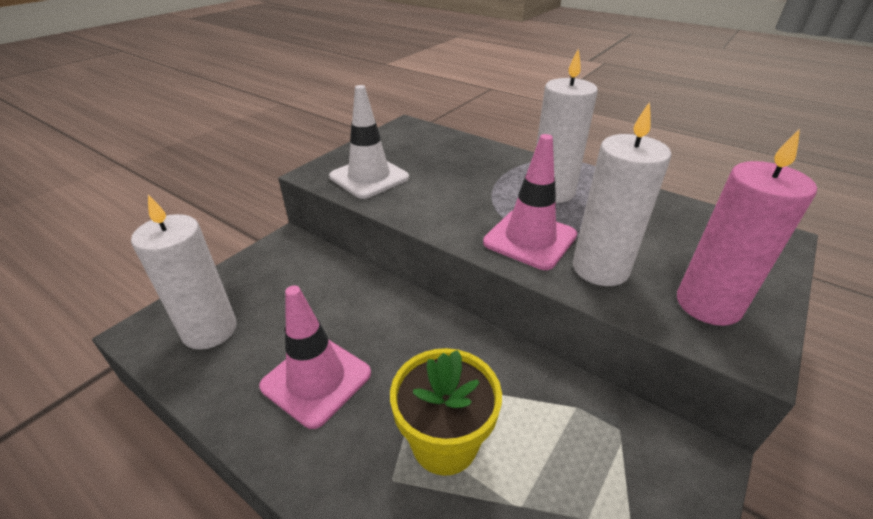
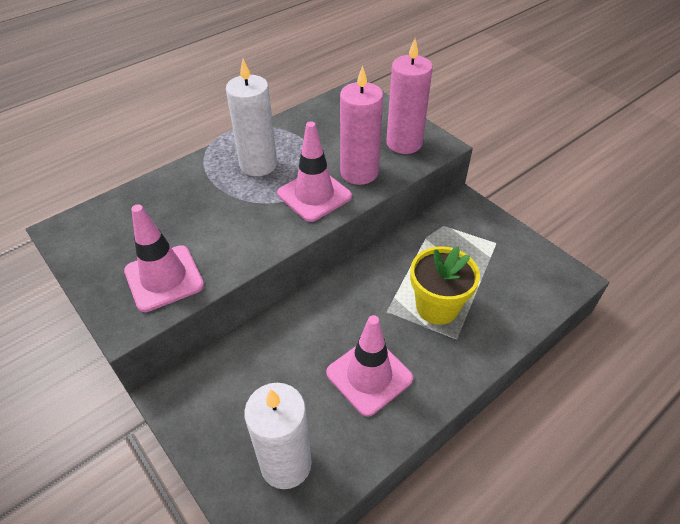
camera: 75 degrees left, 10 degrees up
(369, 177) = (164, 278): white traffic cone -> pink traffic cone
(600, 268) = (359, 172): white candle -> pink candle

